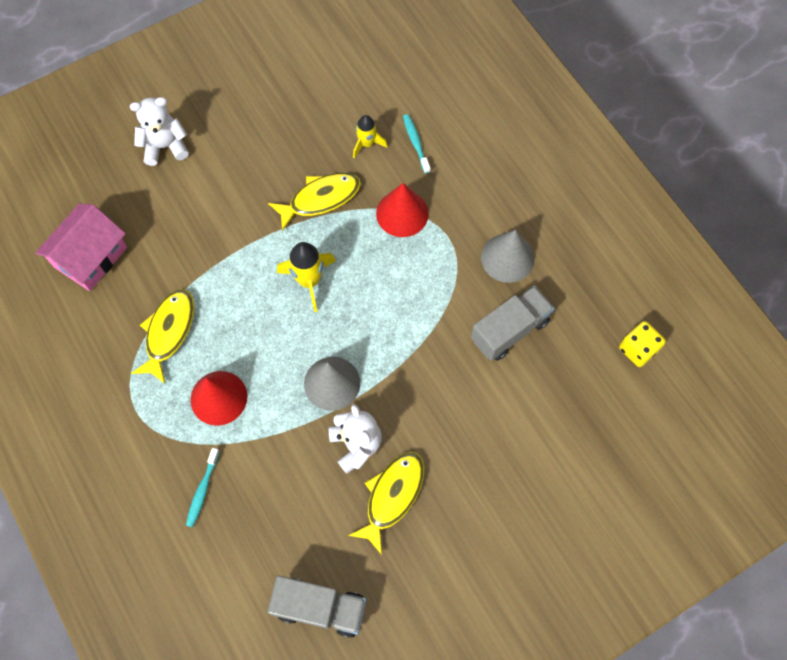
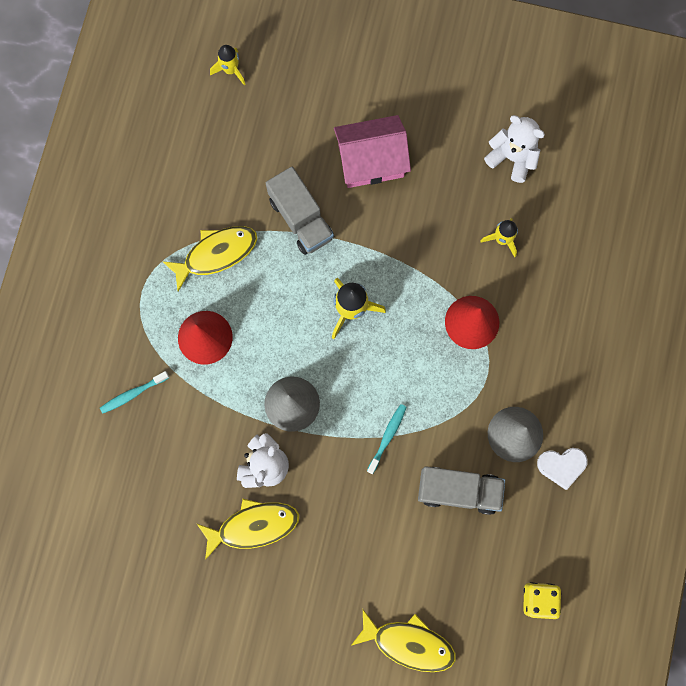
camera: 45 degrees right, 10 degrees up
(53, 199) = (230, 70): none -> yellow rocket
(91, 257) = (215, 143): pink house -> pink house (371, 161)
(165, 146) = (349, 100): white teddy bear -> white teddy bear (512, 157)
(320, 199) = (422, 252): yellow fish -> yellow fish (408, 643)
(320, 607) = (132, 552): grey truck -> grey truck (301, 219)
(415, 143) = (540, 274): turquoise toothbrush -> turquoise toothbrush (387, 437)
(559, 249) = (562, 466): none -> white heart

